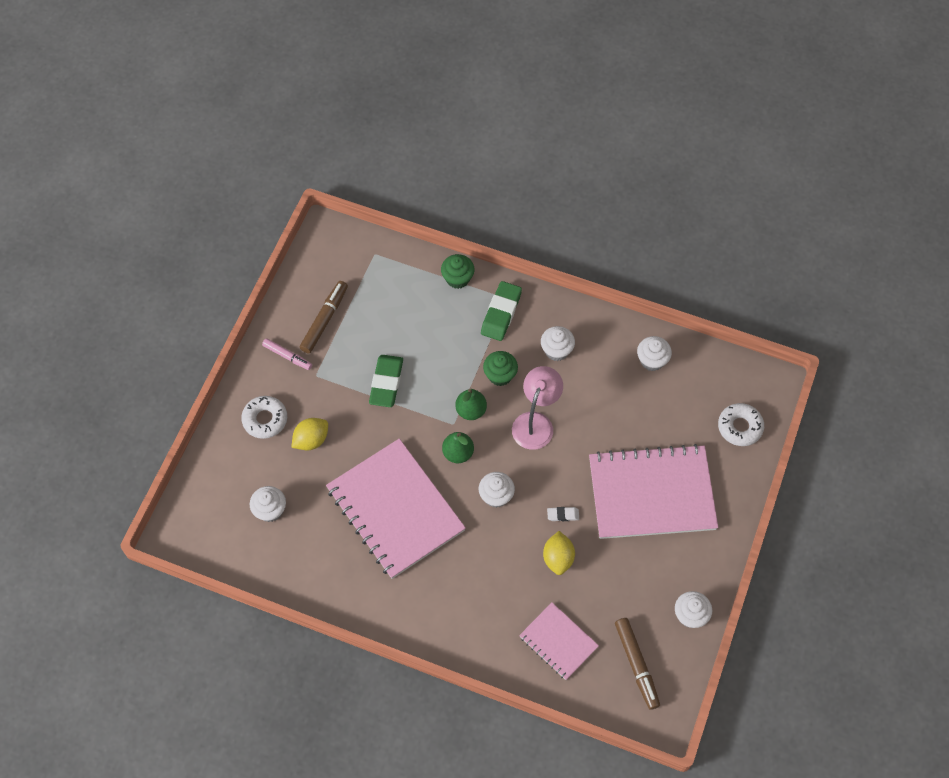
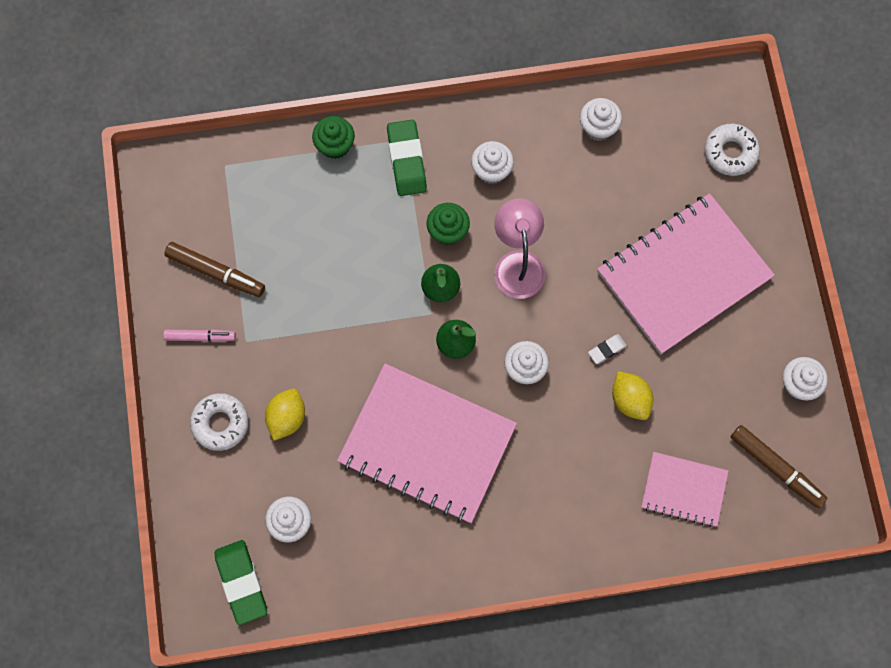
camera: 30 degrees left, 10 degrees up
(324, 320) = (216, 272): brown marker -> brown marker turned 120 degrees clockwise
(386, 383) = (329, 307): green eraser -> green eraser (241, 582)

